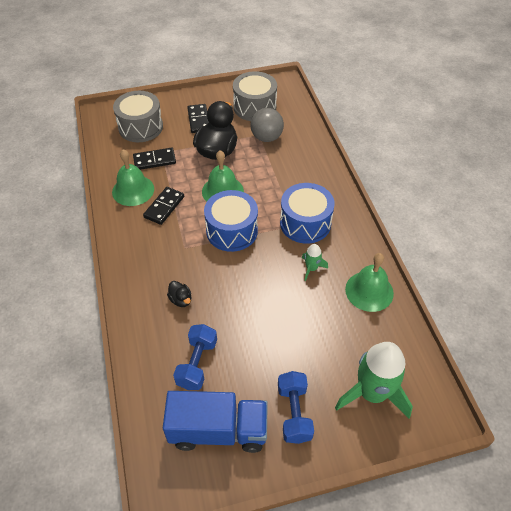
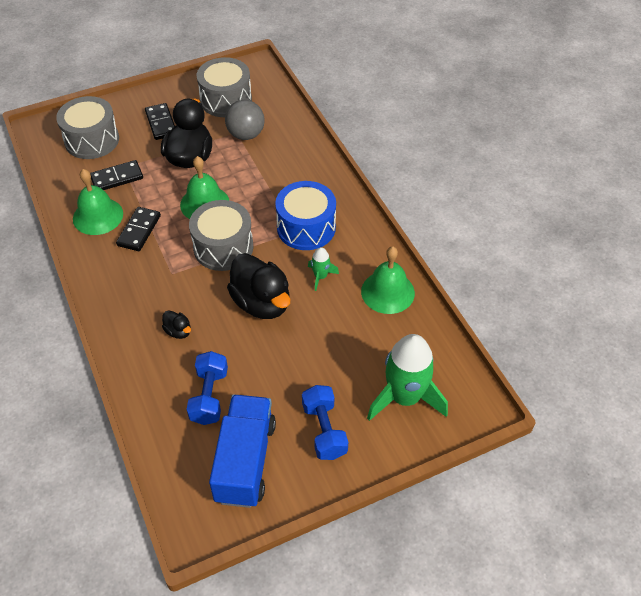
camera: 10 degrees left, 0 degrees up
(218, 430) = (245, 461): blue truck -> blue truck turned 75 degrees counterclockwise
(232, 231) = (223, 247): blue drum -> grey drum
(256, 285) = (261, 303): none -> black duck

